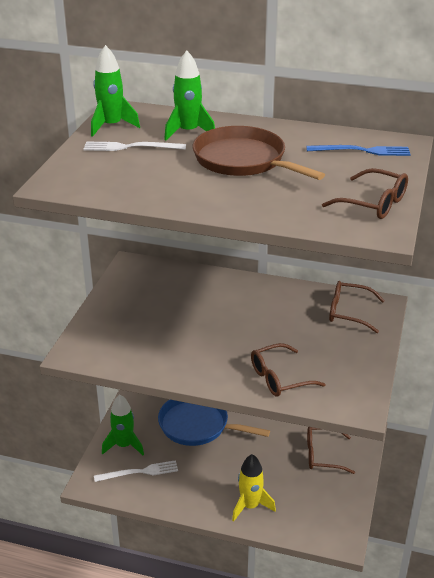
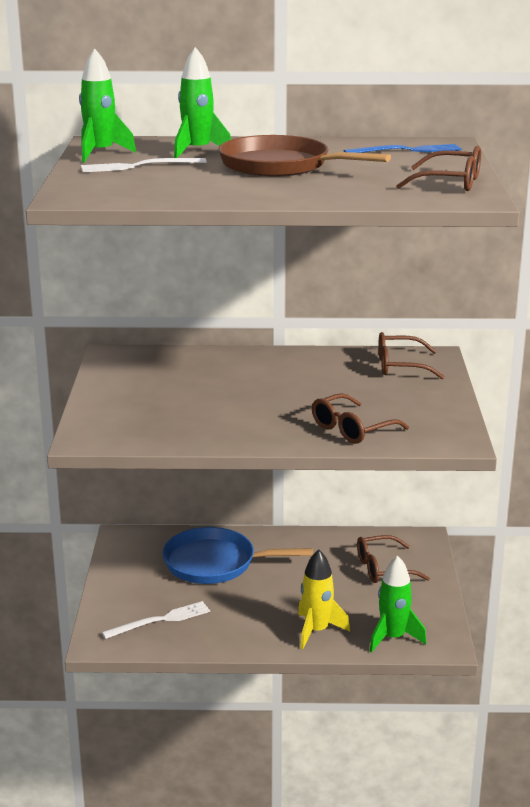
camera: 15 degrees left, 10 degrees down
(124, 445) = (128, 597): green rocket -> green rocket (393, 638)

